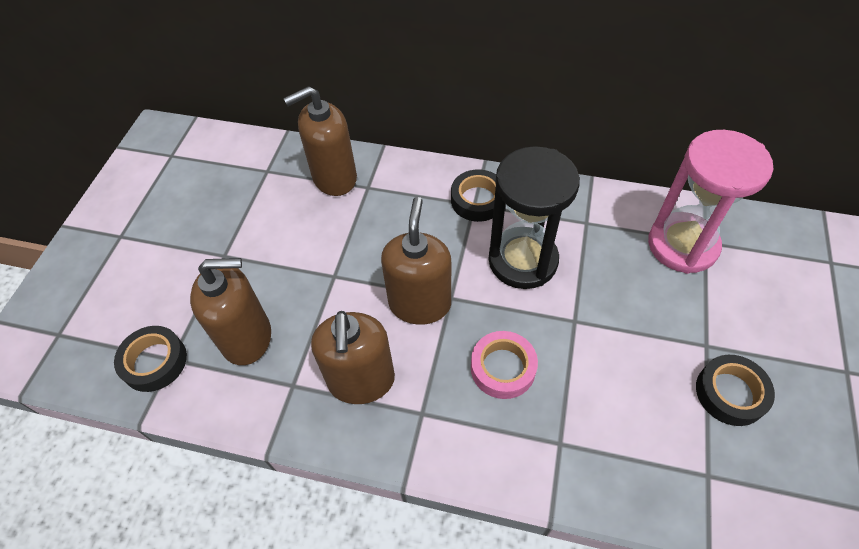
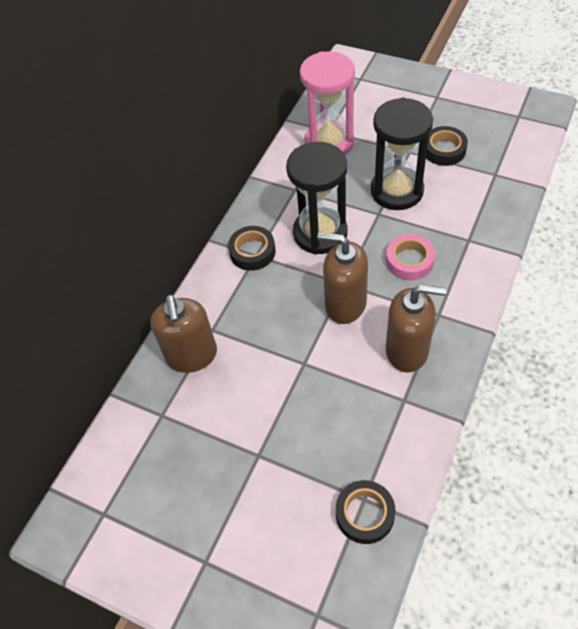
camera: 75 degrees left, 0 degrees up
(247, 338) = (353, 434): brown soap dispenser -> none
(623, 338) = (397, 191): none -> black hourglass

